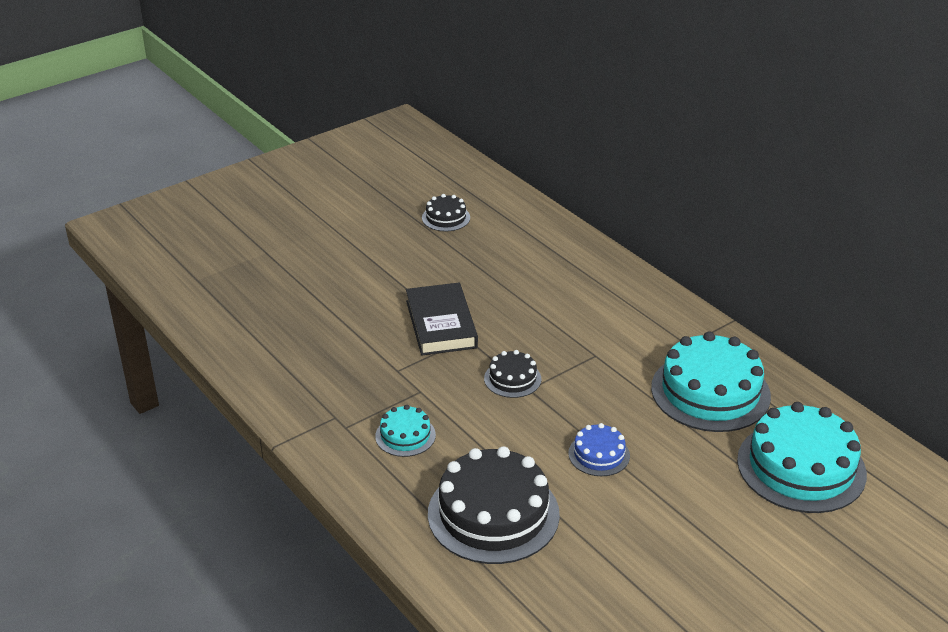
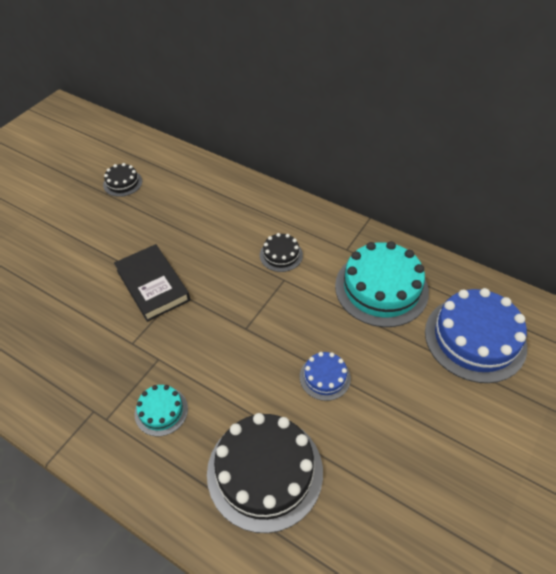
camera: 20 degrees left, 15 degrees up
(512, 379) = (229, 322): black cake -> black cake (281, 255)
(801, 467) = (475, 338): turquoise cake -> blue cake

